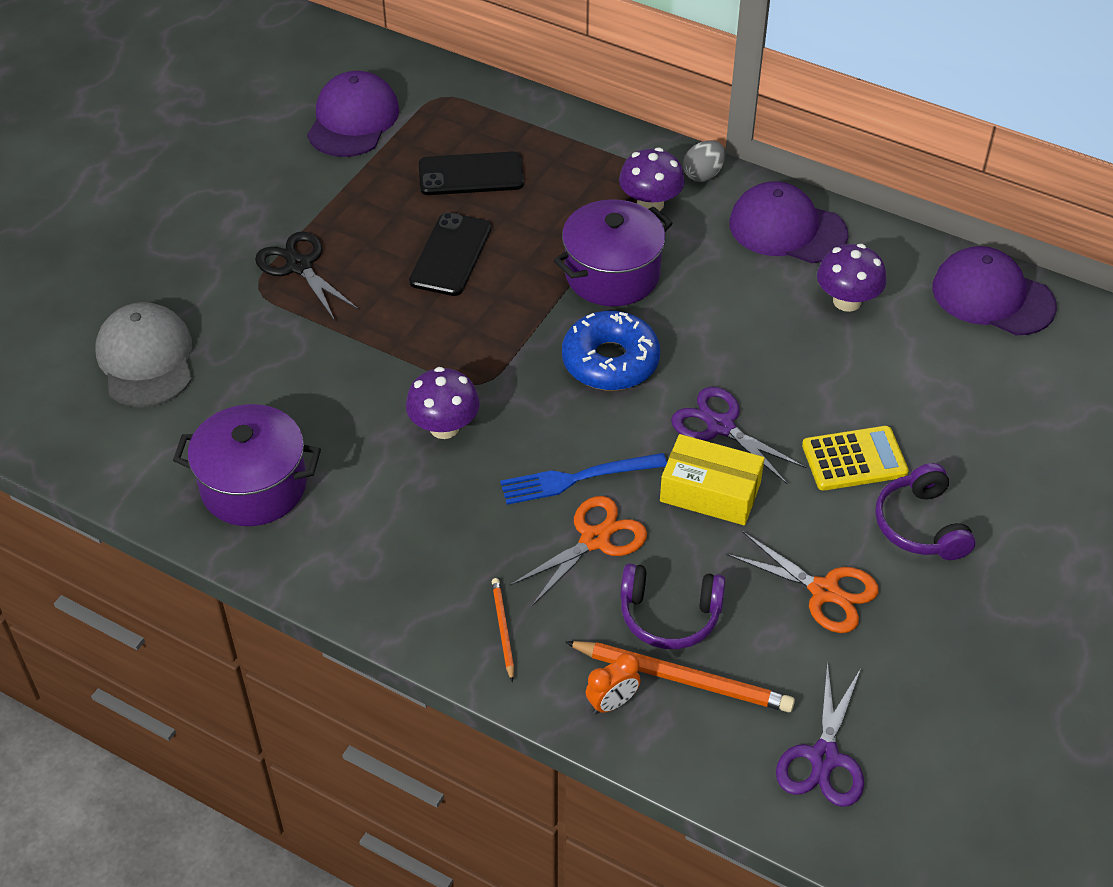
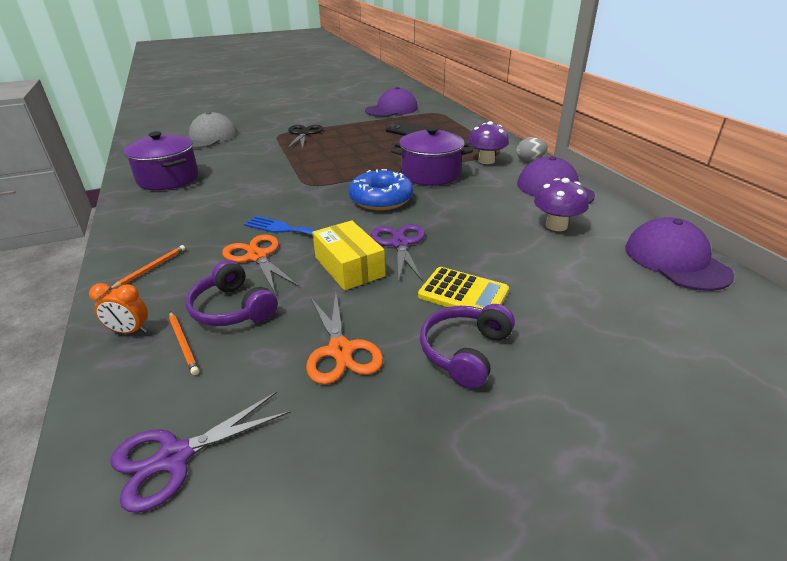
camera: 40 degrees right, 15 degrees down
(444, 427) = (269, 191): purple mushroom -> none
(450, 255) = (367, 148): black phone -> none
(595, 539) = (257, 256): orange scissors -> orange scissors turned 120 degrees counterclockwise
(683, 678) = (183, 344): orange pencil -> orange pencil, size x0.53

